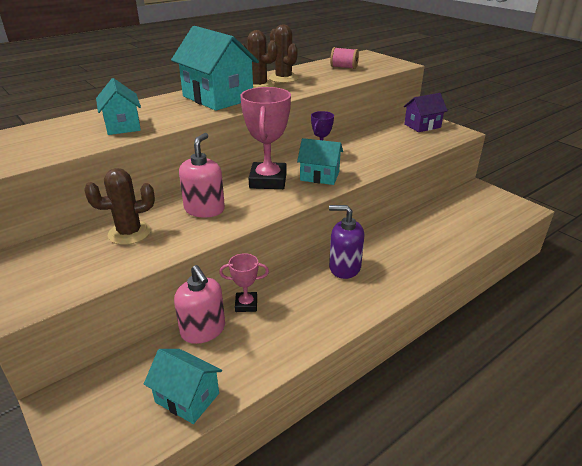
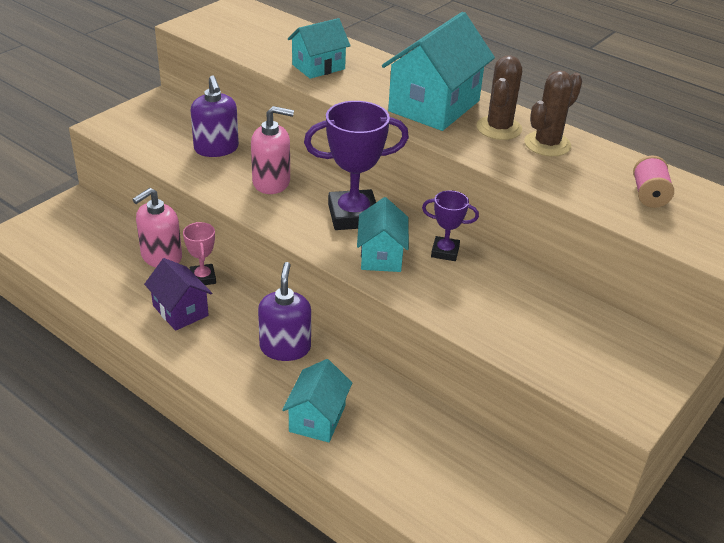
camera: 75 degrees right, 5 degrees up
(129, 233) = (216, 148): brown cactus -> purple soap dispenser
(187, 398) = (79, 264): turquoise house -> turquoise house (317, 418)
(268, 180) = (353, 216): pink trophy -> purple trophy
(422, 126) = (631, 360): purple house -> purple house (180, 311)

